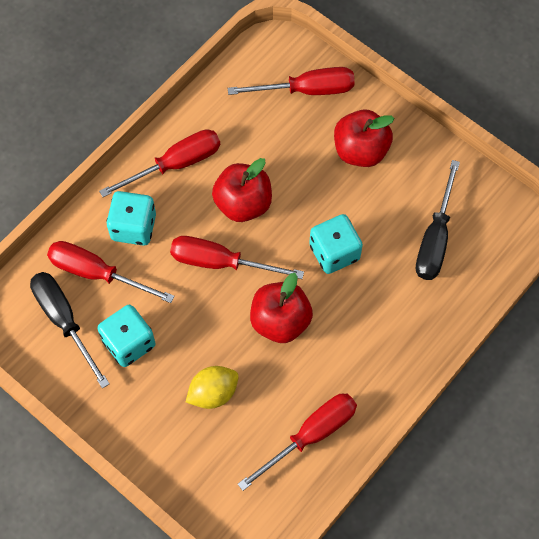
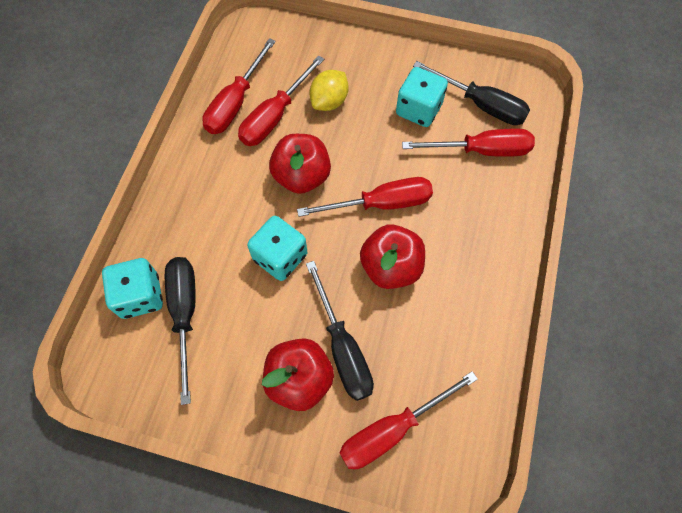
camera: 155 degrees right, 0 degrees up
(134, 227) = (477, 202): turquoise dice -> turquoise dice (140, 296)
(175, 164) = (478, 278): red screwdriver -> red screwdriver (275, 116)
(316, 158) = (343, 348): none -> black screwdriver

